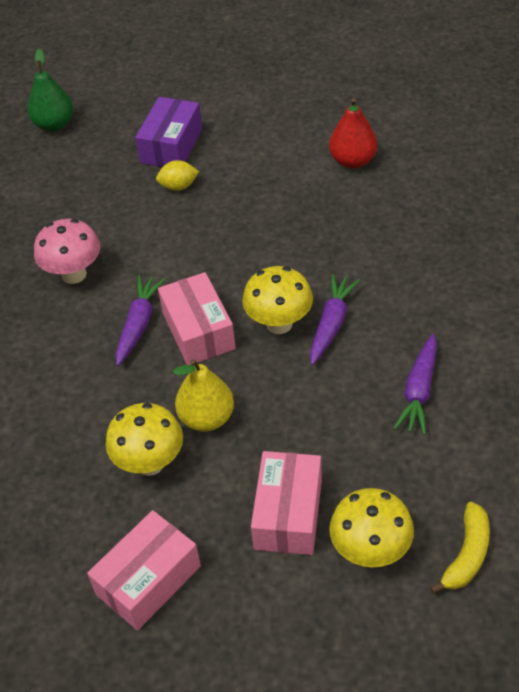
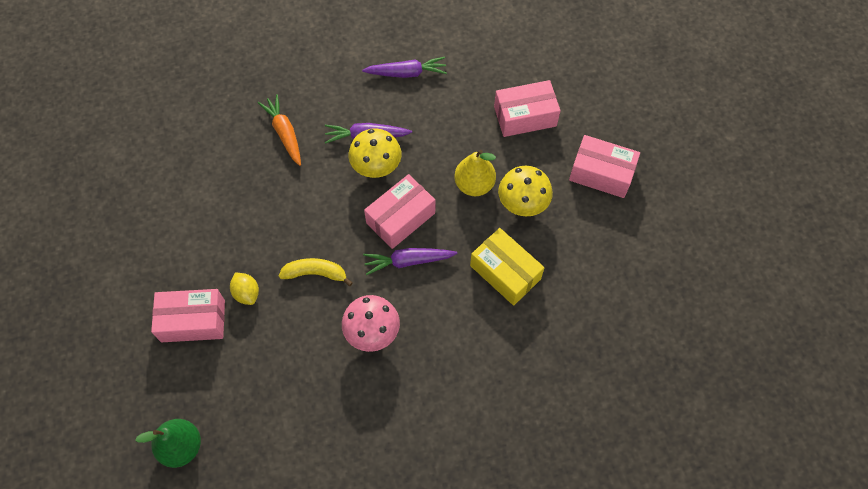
camera: 115 degrees left, 15 degrees up
(70, 414) = (505, 272): none -> yellow box
(171, 146) = (193, 321): purple box -> pink box
(353, 161) = (185, 170): red pear -> none
(369, 248) = (284, 133): none -> orange carrot
(370, 551) = (530, 69): yellow mushroom -> none
(467, 554) = (512, 26): yellow banana -> yellow banana (315, 273)

